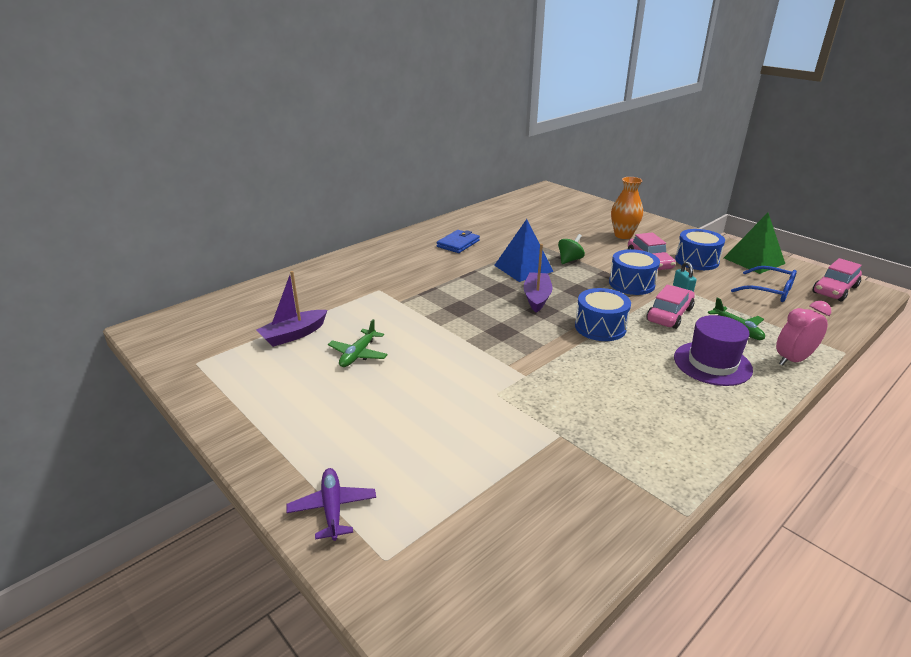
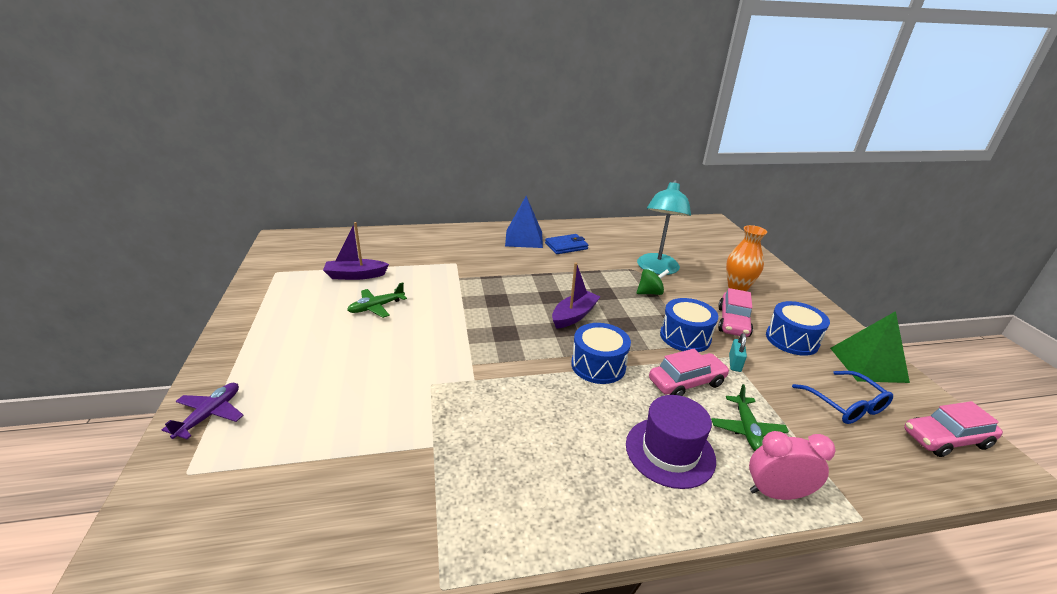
camera: 30 degrees right, 0 degrees up
(523, 268) = (596, 285): blue pyramid -> blue pyramid (524, 238)
(552, 240) = (657, 269): none -> turquoise lamp

